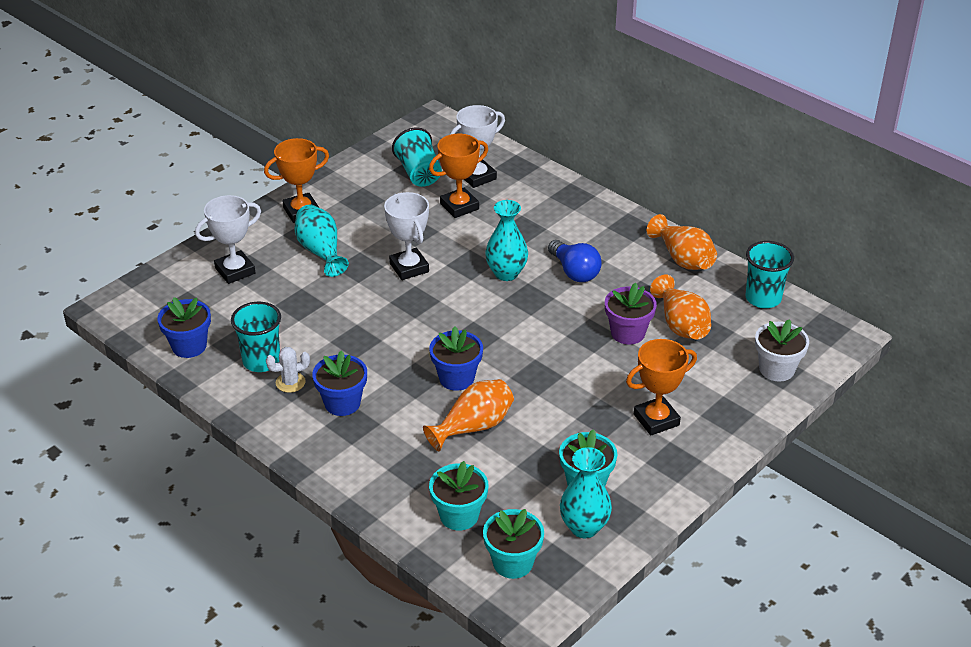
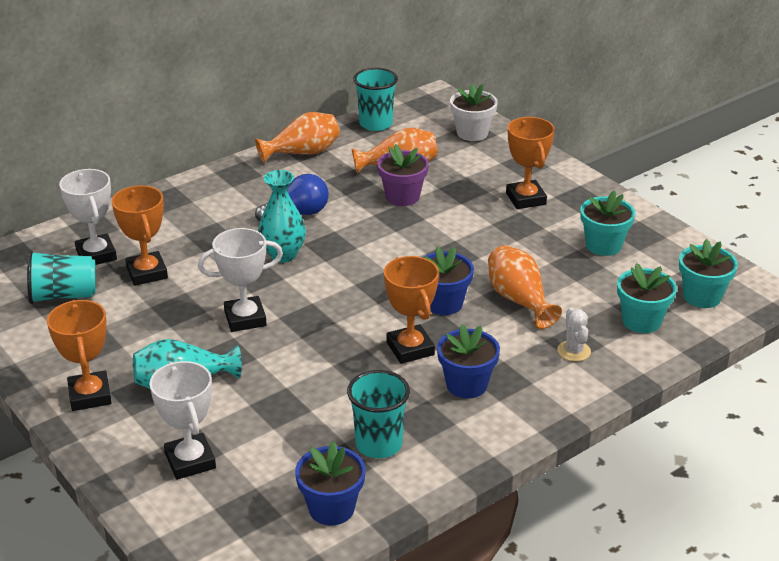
camera: 80 degrees left, 5 degrees down
(290, 382) = (423, 422): white cactus -> white cactus (574, 351)
(386, 365) = (410, 348): none -> orange trophy
(584, 527) = (658, 253): turquoise vase -> none

